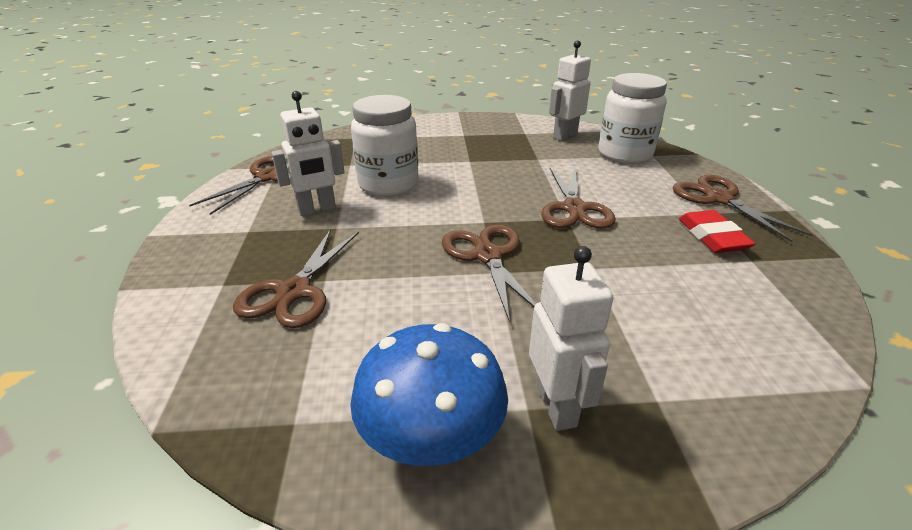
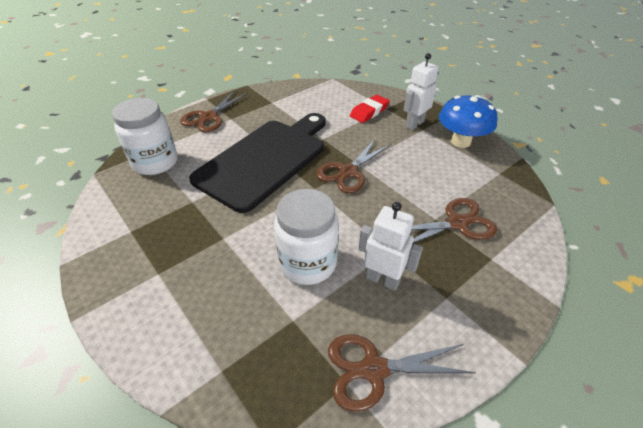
camera: 125 degrees left, 10 degrees up
(564, 136) = (127, 203): white robot -> none
(574, 208) = (265, 160): brown scissors -> black cutting board
(712, 237) = (258, 113): red eraser -> red eraser (369, 112)

